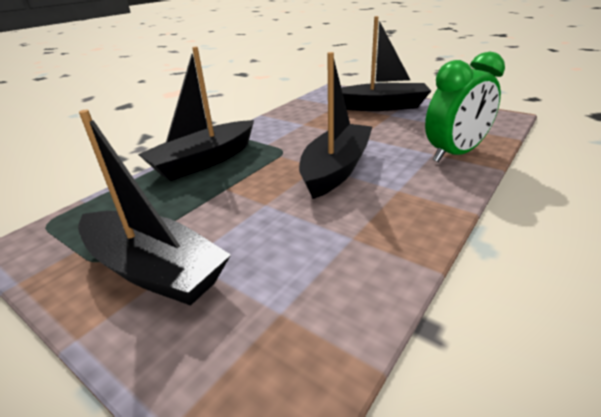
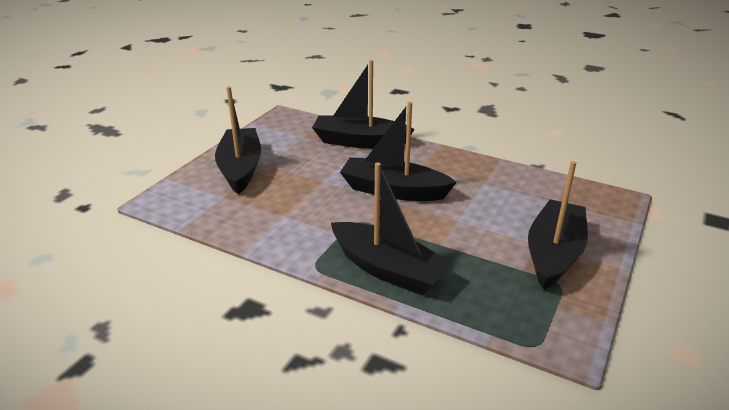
camera: 100 degrees left, 0 degrees up
(455, 154) = (360, 142): green clock -> black boat

